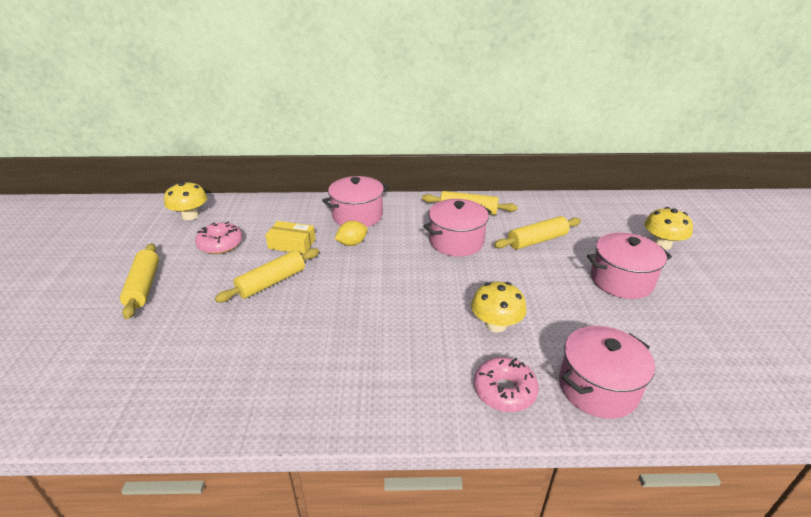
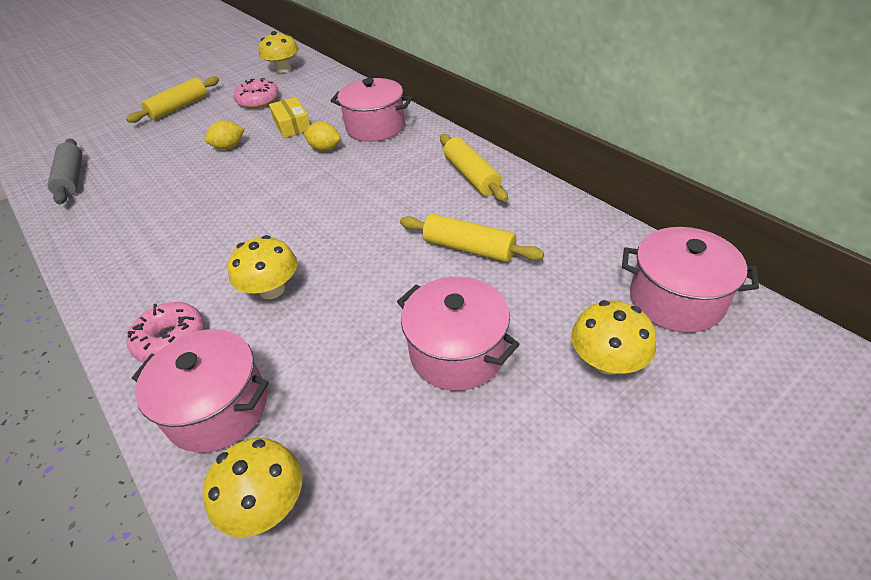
camera: 55 degrees right, 10 degrees up
(158, 393) = (72, 178): none -> grey rolling pin
(272, 282) = (229, 147): yellow rolling pin -> yellow lemon
(456, 241) = (397, 198): pink pot -> pink pot (676, 299)
(693, 392) = (266, 504): none -> yellow mushroom

